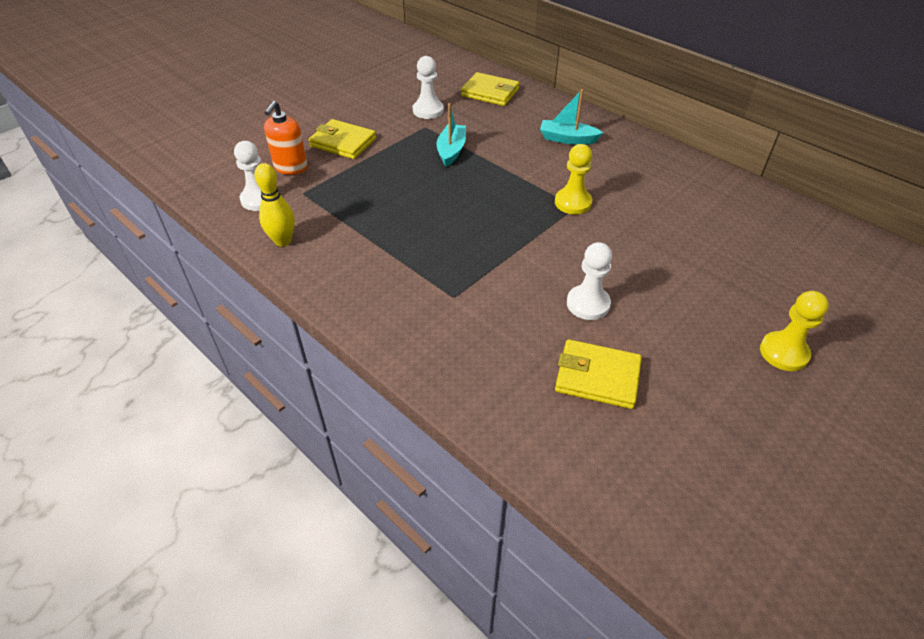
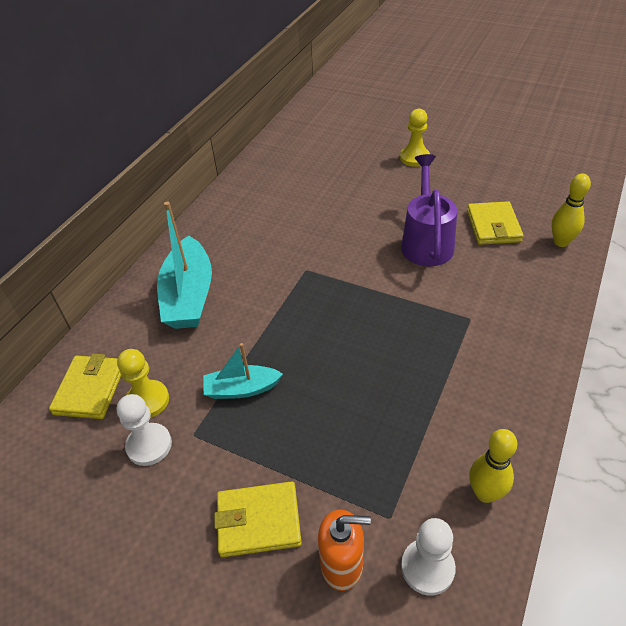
camera: 105 degrees left, 0 degrees up
(343, 142) = (258, 521): yellow wallet -> yellow wallet turned 75 degrees clockwise
(540, 435) = (561, 242): none -> yellow bowling pin
(567, 139) = (189, 296): turquoise boat -> turquoise boat, size x1.75
(573, 203) = (301, 272): yellow pawn -> yellow pawn (148, 400)
(588, 304) = (426, 242): white pawn -> purple watering can

